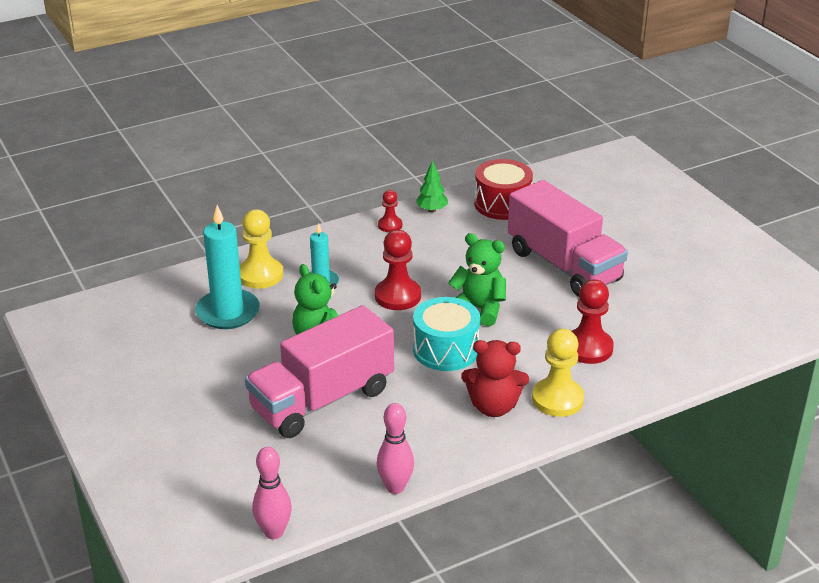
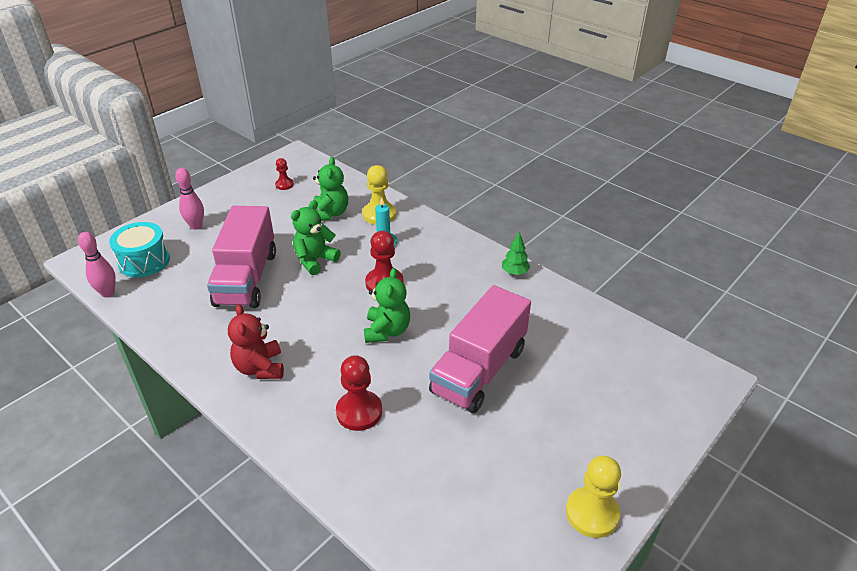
camera: 70 degrees right, 5 degrees up
(228, 312) = (330, 213): turquoise candle -> green teddy bear
(322, 400) = (246, 278): pink truck -> pink truck turned 120 degrees counterclockwise
(390, 225) = (478, 256): red pawn -> red pawn (284, 185)
(395, 487) = (156, 336): pink bowling pin -> pink bowling pin (196, 226)
(446, 350) = (325, 324): turquoise drum -> turquoise drum (144, 261)
(502, 204) = (553, 310): red drum -> none
(557, 399) = (280, 405): yellow pawn -> yellow pawn (592, 513)

